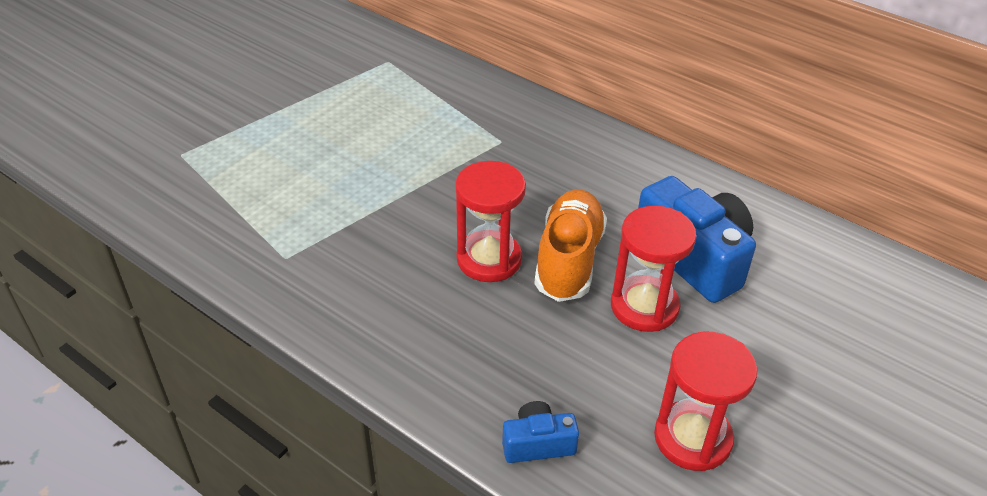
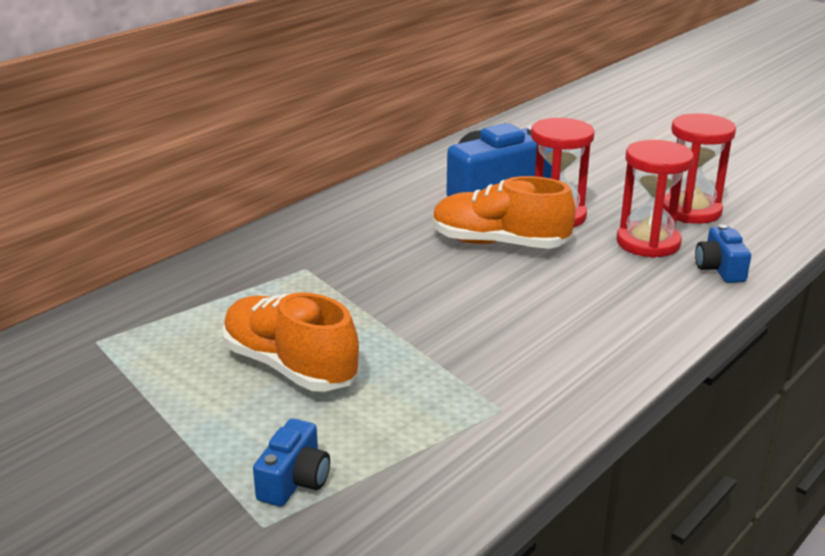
camera: 85 degrees left, 15 degrees down
(220, 162) = (294, 481): none -> blue camera
(351, 147) = (290, 367): none -> orange shoe
(489, 259) = (499, 282): red hourglass -> red hourglass (648, 243)

